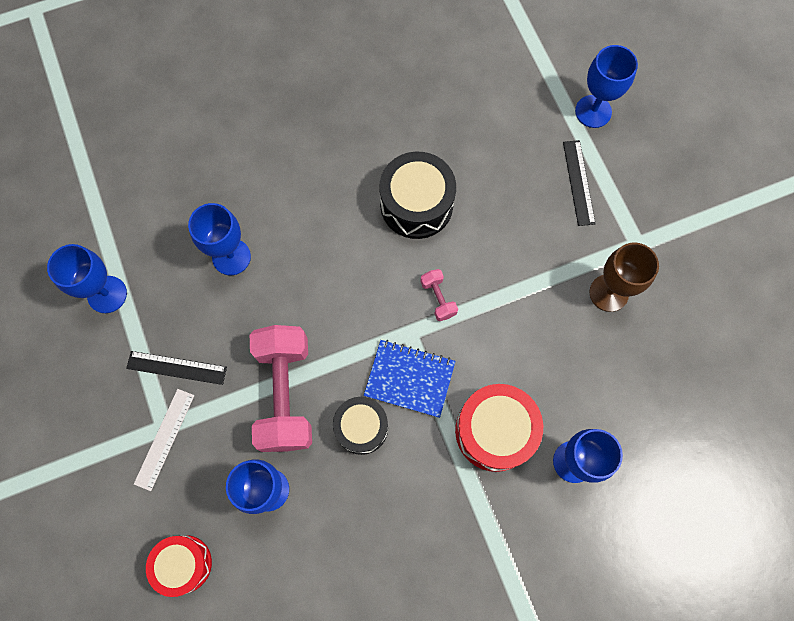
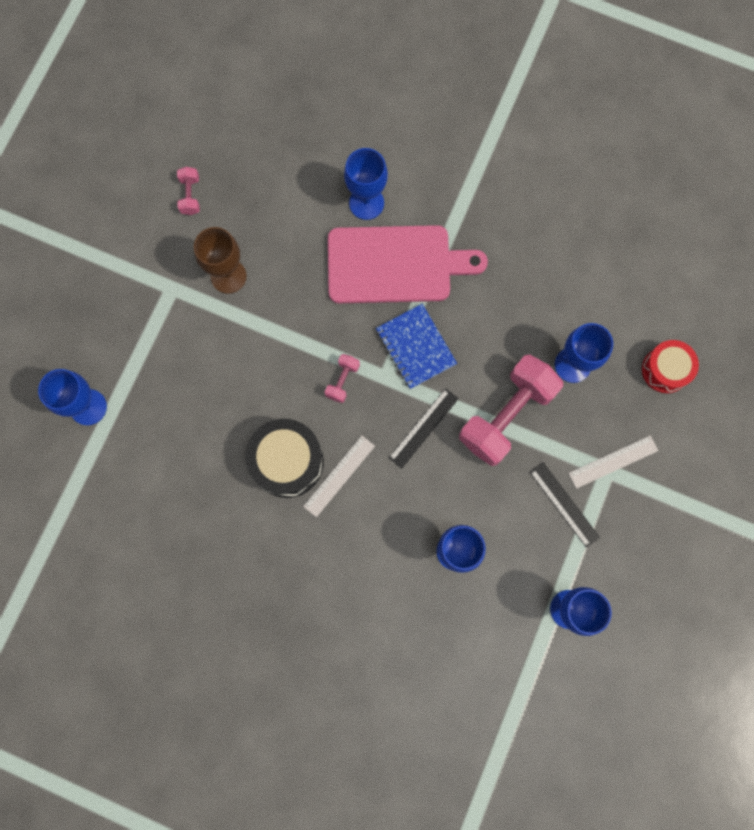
camera: 135 degrees left, 5 degrees up
(361, 427) = (477, 346): black drum -> none
(369, 229) = (339, 476): none -> white ruler
(494, 431) = (395, 265): red drum -> pink cutting board
(578, 182) = (160, 366): black ruler -> black ruler (423, 428)
(710, 326) = (190, 195): none -> pink dumbbell

